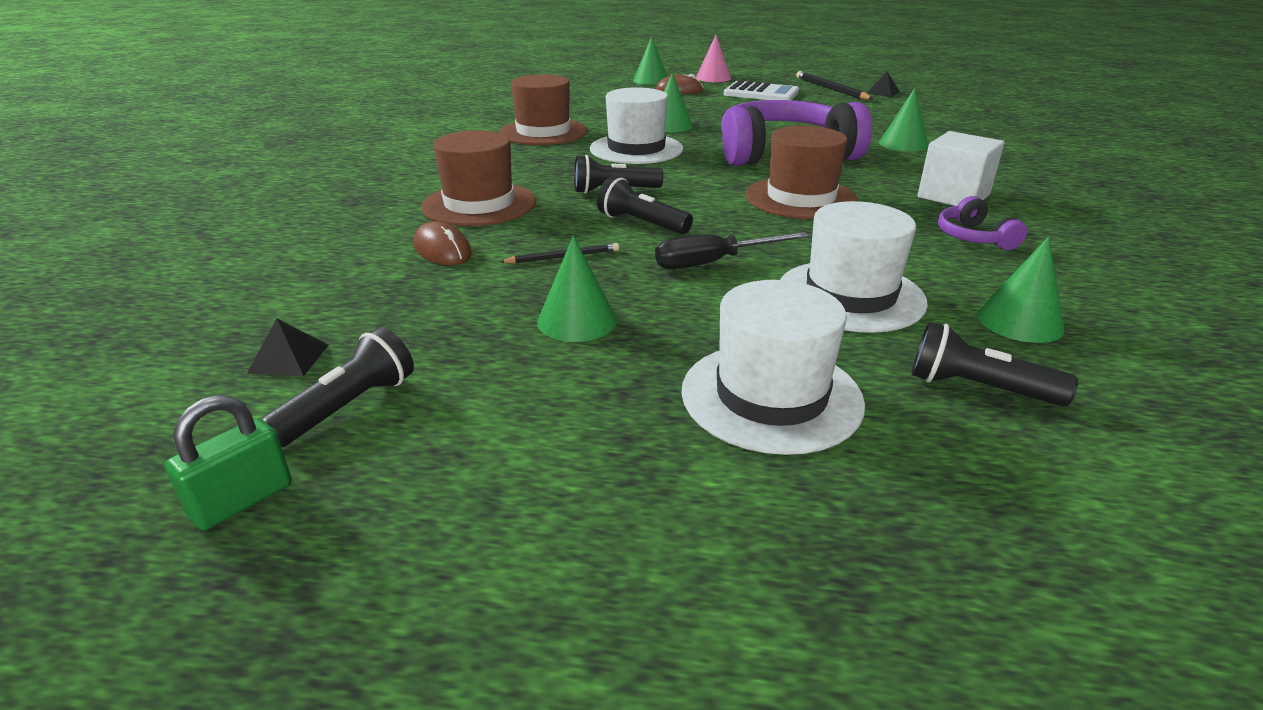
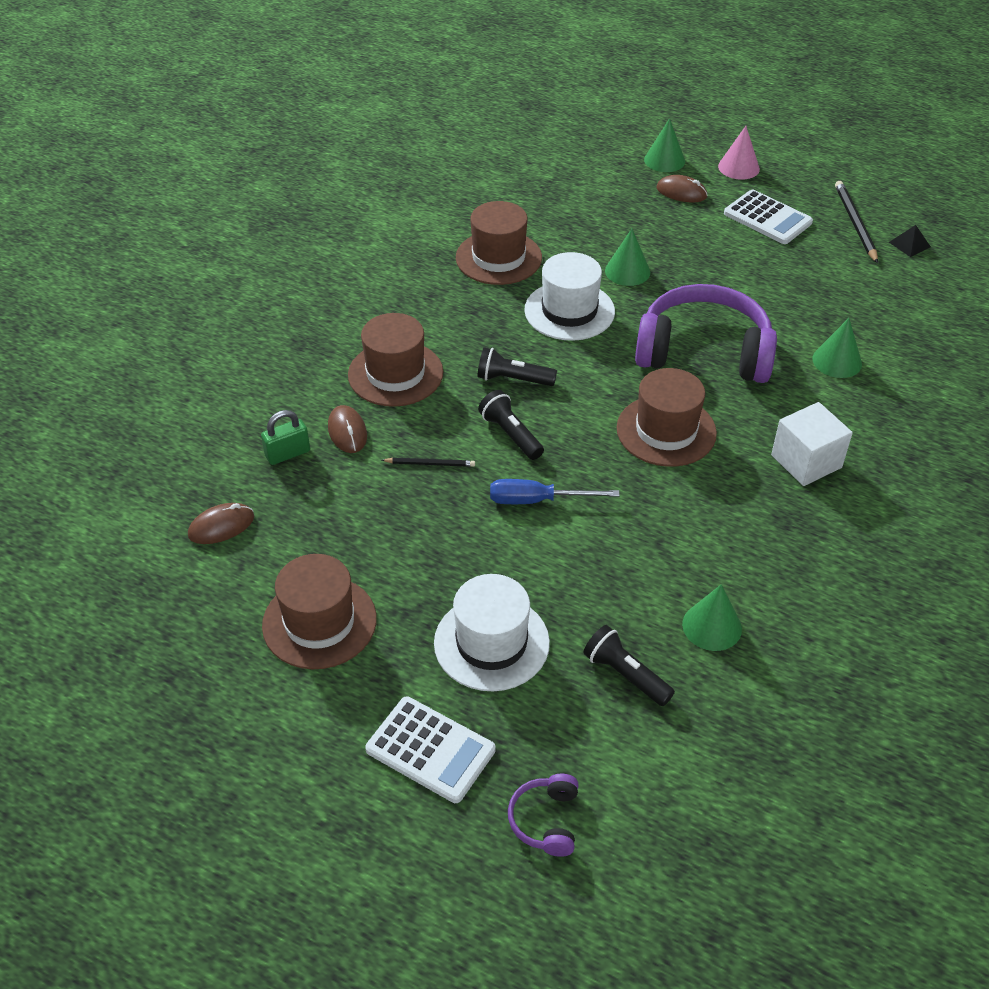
camera: 20 degrees right, 15 degrees up
(242, 500) = (181, 632): green padlock -> green padlock (288, 453)
(288, 358) = (221, 526): black pyramid -> brown mouse
(348, 407) = (247, 579): black flashlight -> none
(494, 431) = (319, 622): none -> brown hat
(577, 321) = (408, 539): green cone -> none
(714, 262) = (537, 500): black screwdriver -> blue screwdriver
(791, 558) = (430, 750): none -> white calculator
(850, 296) = (612, 565): white hat -> none
(974, 237) = (769, 524): purple headphones -> purple headphones (546, 820)

